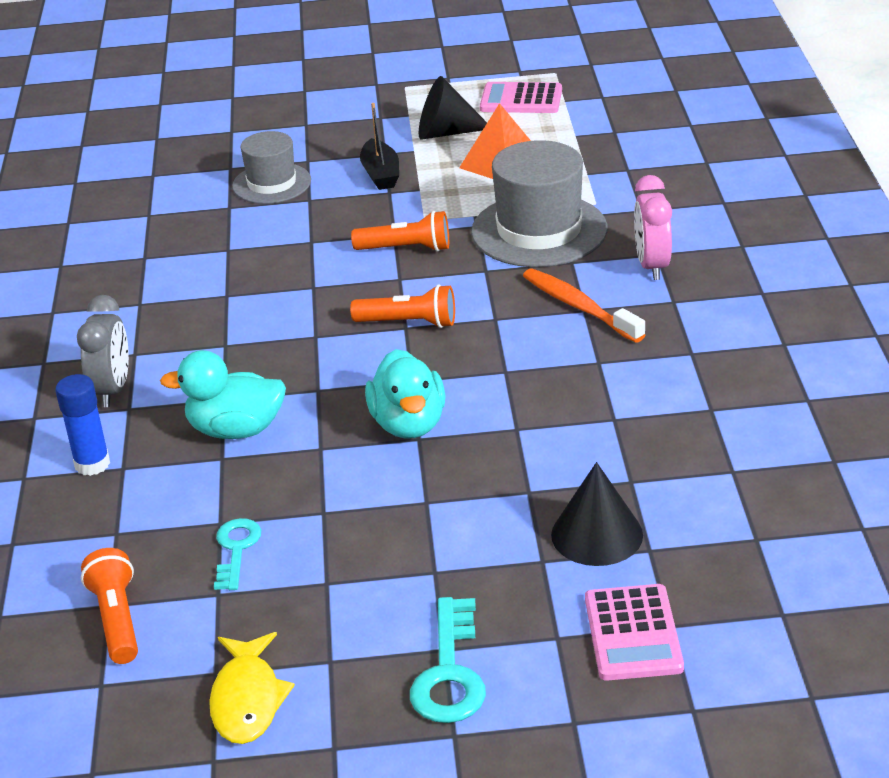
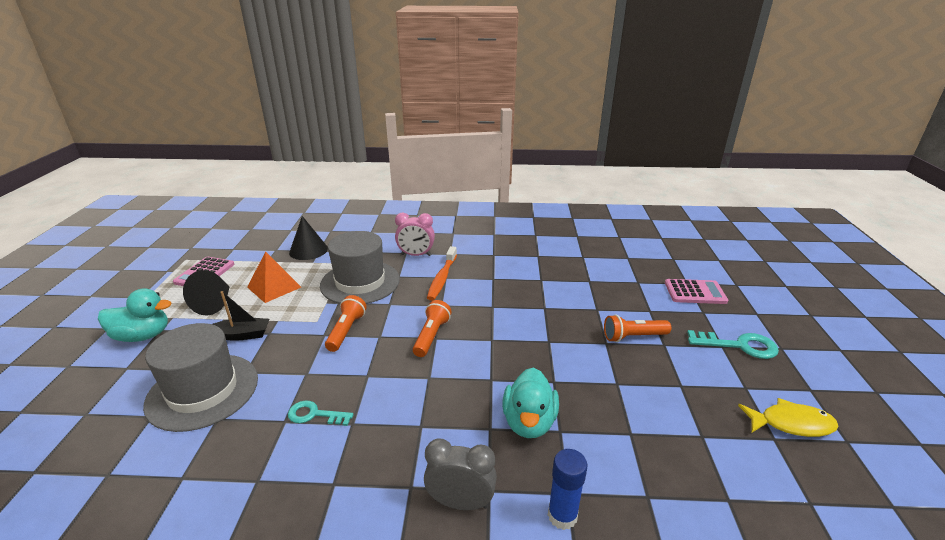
camera: 85 degrees left, 5 degrees down
(116, 619) = (743, 494): orange flashlight -> orange flashlight (633, 337)
(236, 549) = (657, 425): turquoise key -> turquoise key (314, 414)
(271, 183) = (203, 391): grey hat -> grey hat, size x1.62
(408, 424) = (535, 344): turquoise duck -> turquoise duck (143, 336)
(579, 306) = (442, 278): orange toothbrush -> orange toothbrush turned 45 degrees counterclockwise
(597, 534) = (629, 294): black cone -> black cone (308, 250)

